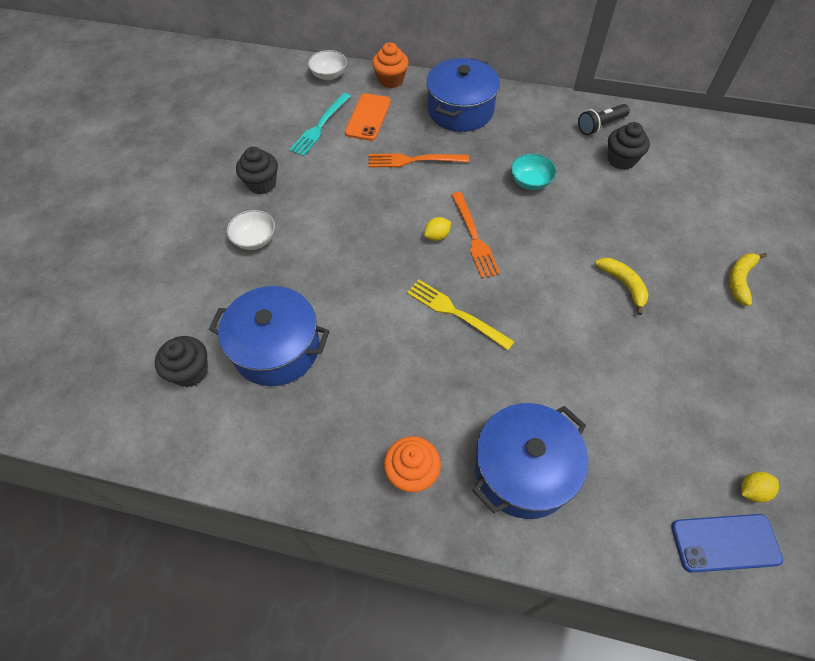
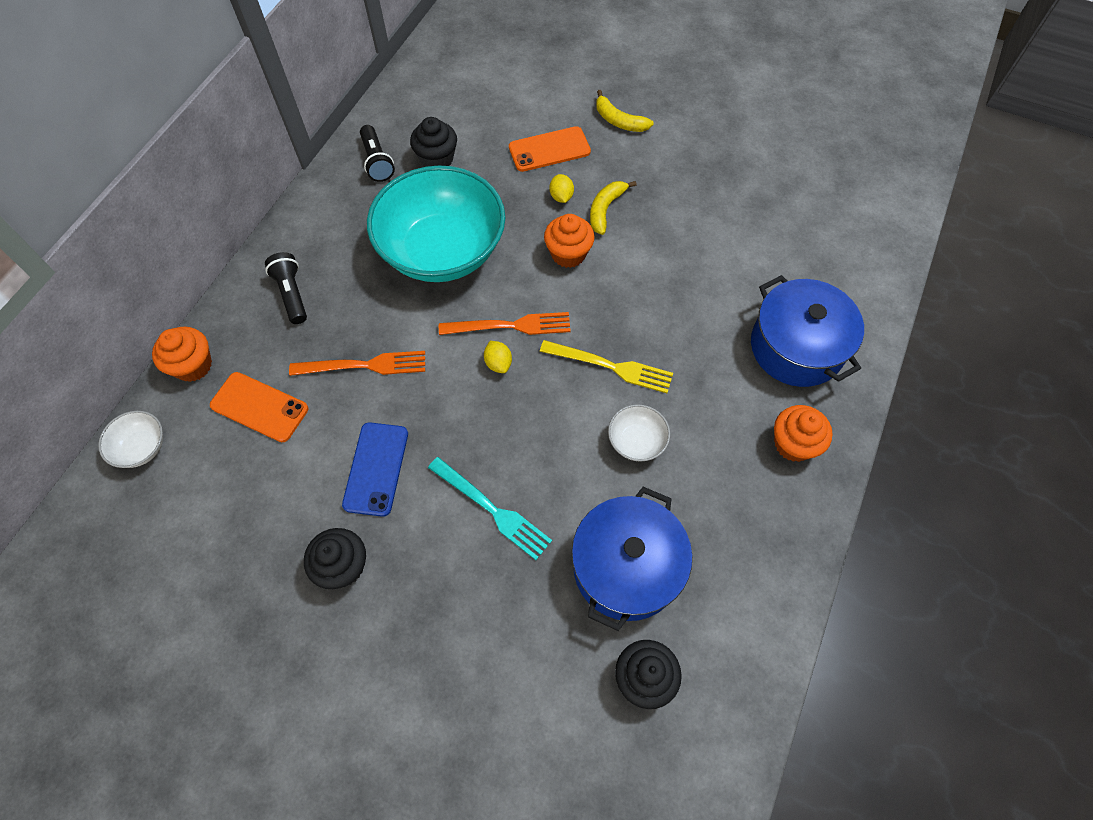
camera: 80 degrees left, 5 degrees up
(255, 239) = (446, 583): white bowl -> white bowl (636, 441)
(320, 126) = (252, 474): turquoise fork -> turquoise fork (492, 510)
(413, 160) = (364, 365): orange fork -> orange fork turned 105 degrees counterclockwise
(455, 313) = (611, 367): yellow fork -> yellow fork turned 120 degrees counterclockwise
(460, 110) = (292, 294): blue pot -> black flashlight
(530, 182) = (442, 251): turquoise bowl -> turquoise bowl, size x2.45
(561, 264) = (568, 254): none -> orange cupcake
(623, 285) = (605, 209): yellow banana -> yellow banana turned 45 degrees counterclockwise
(673, 232) = (549, 149): none -> orange phone
(725, 542) = (866, 222): blue phone -> blue phone (376, 469)
(752, 491) = (824, 189): yellow lemon -> yellow lemon (561, 197)

